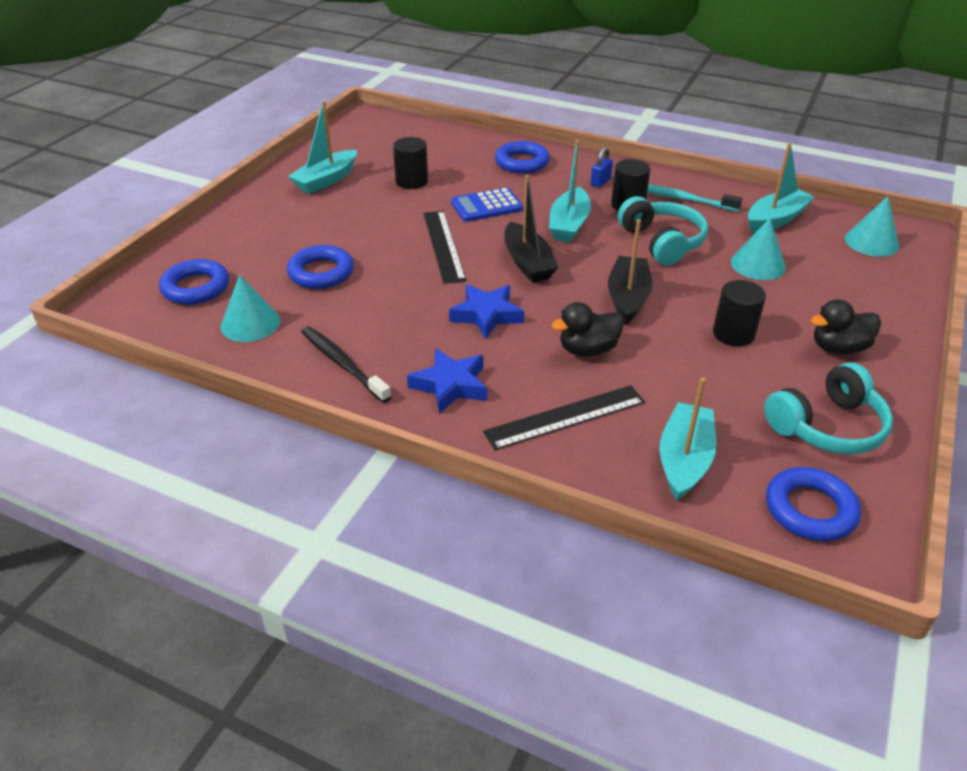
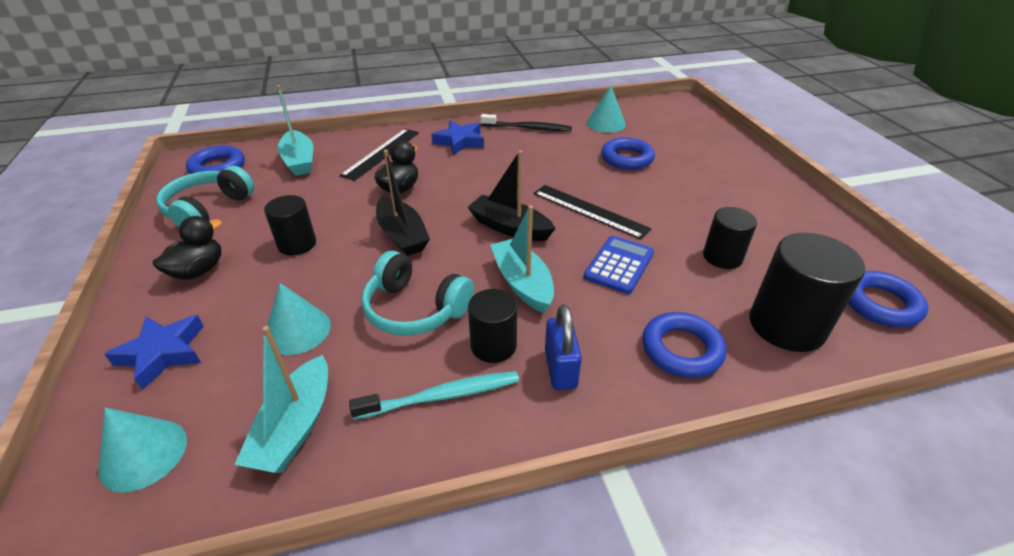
camera: 140 degrees right, 0 degrees up
(196, 287) = (668, 124): blue ring -> blue ring (880, 304)
(326, 180) = (778, 220): turquoise boat -> none
(447, 147) = (786, 325): none -> black cylinder
(486, 315) = (488, 180): blue star -> blue star (163, 353)
(600, 182) = (560, 369): blue padlock -> blue padlock, size x1.51

